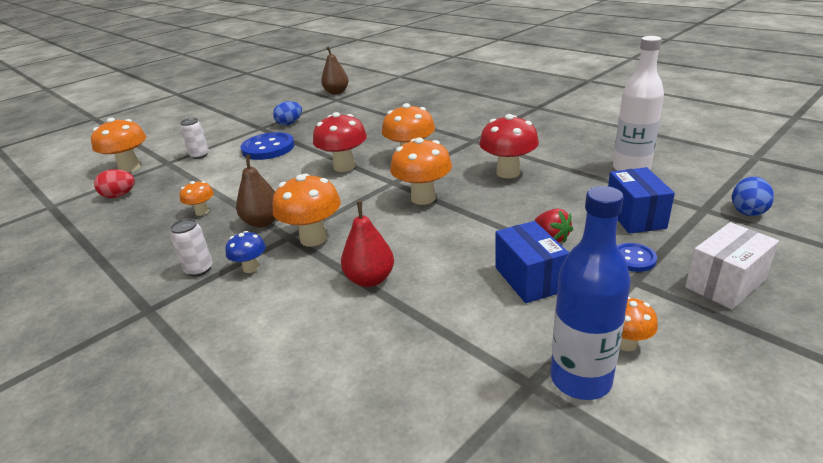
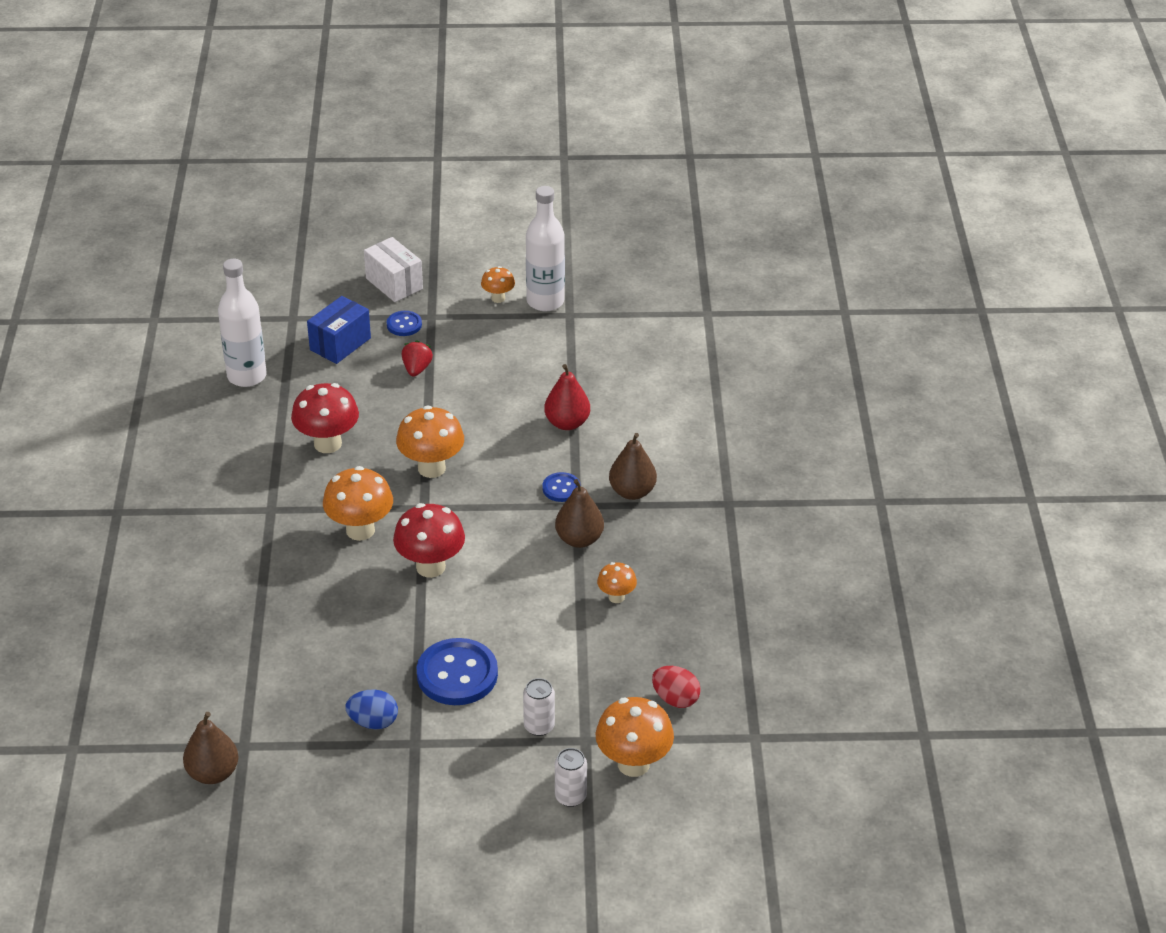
camera: 140 degrees left, 10 degrees up
(199, 269) = (669, 518): white can -> white can (570, 796)
(251, 268) = (632, 492): blue mushroom -> brown pear
(313, 238) = (561, 488): orange mushroom -> blue button
(529, 279) = (480, 356): blue box -> none
(580, 379) = (545, 301): blue bottle -> white bottle
(725, 283) = (394, 283): white box -> white box turned 45 degrees clockwise
(747, 211) = (276, 299): blue egg -> none

